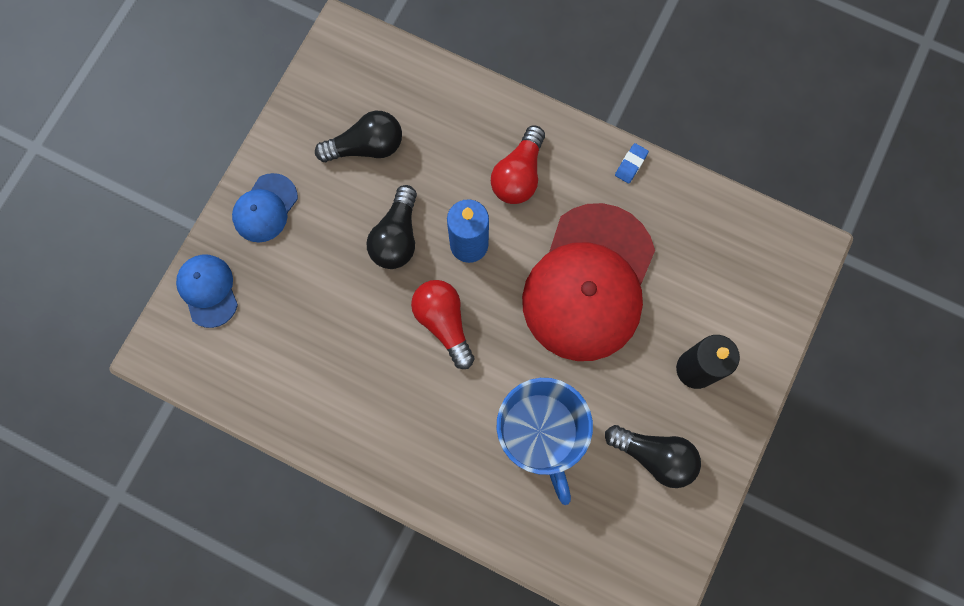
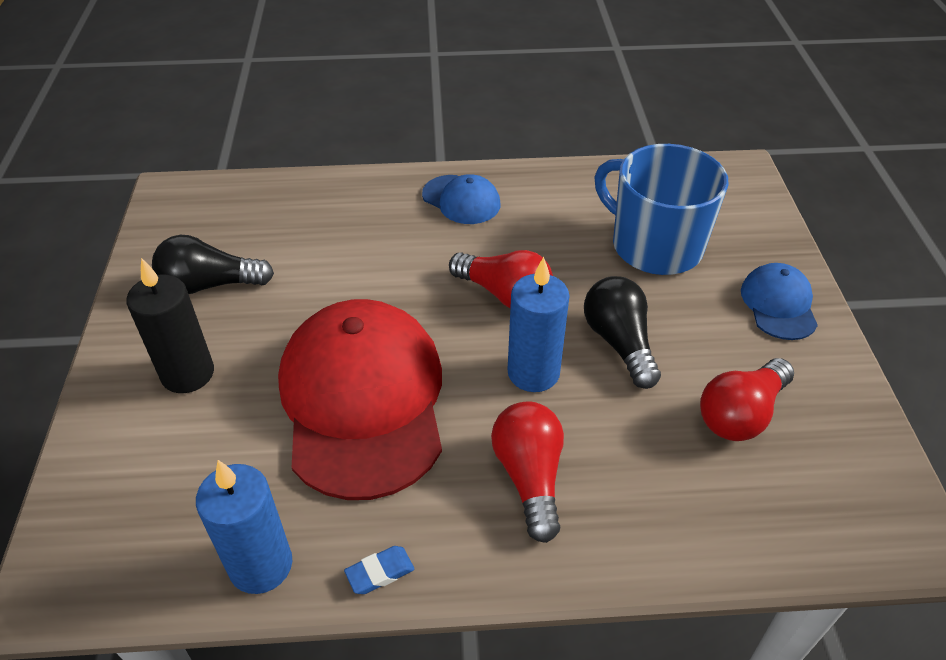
camera: 150 degrees right, 30 degrees down
(208, 290) = (752, 223): blue cap -> blue cap (461, 200)
(366, 147) = (740, 414): black light bulb -> red light bulb
(540, 434) = (343, 254): blue mug -> blue mug (654, 245)
(631, 164) = (380, 572): blue eraser -> blue eraser turned 60 degrees clockwise
(692, 202) = (261, 565): none -> blue candle

